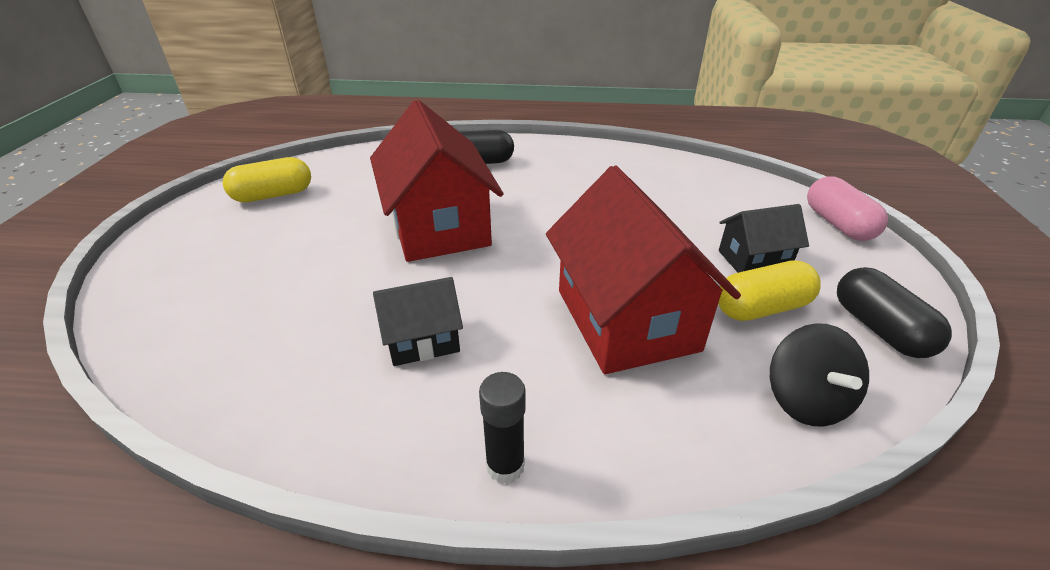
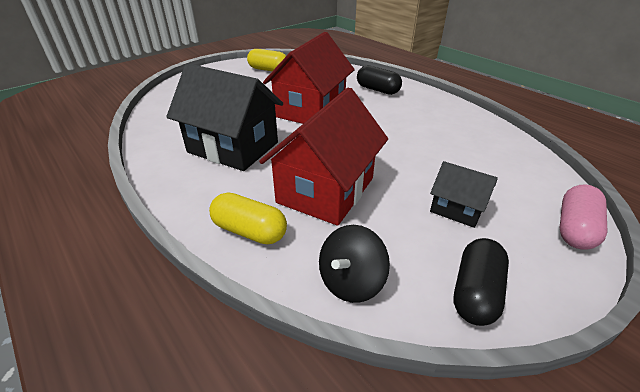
camera: 45 degrees right, 0 degrees up
(423, 340) = (233, 147): black house -> black house, size x1.97
(505, 466) = (188, 204): black glue stick -> none
(761, 308) = (412, 231): yellow capsule -> yellow capsule (249, 231)

